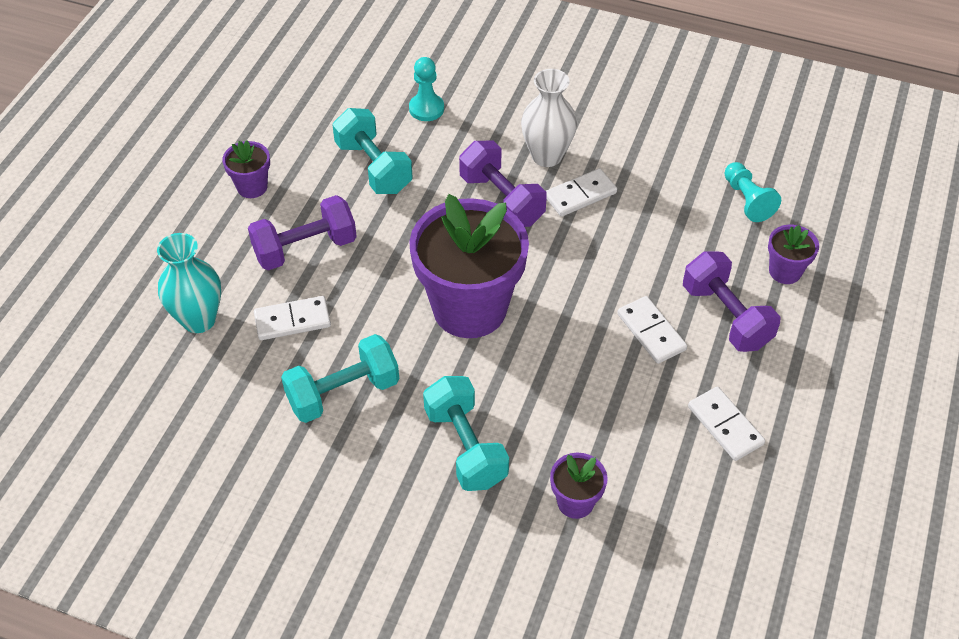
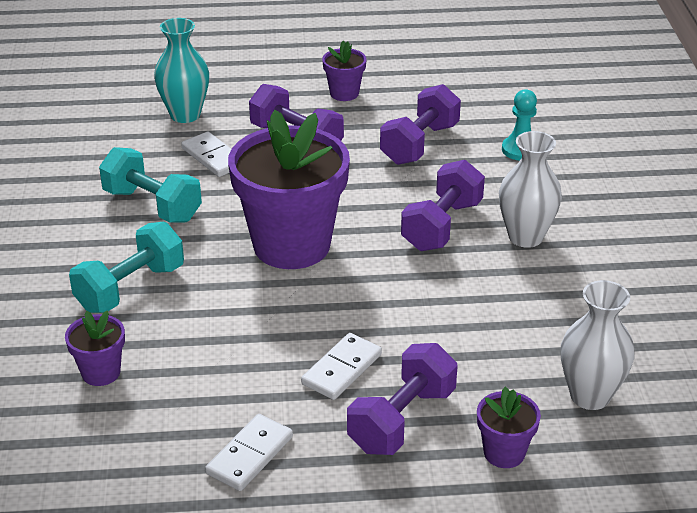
camera: 65 degrees right, 15 degrees down
(373, 167) = (419, 144): turquoise dumbbell -> purple dumbbell
(580, 195) = (491, 273): white domino -> none
(747, 200) = (590, 396): turquoise pawn -> white vase

